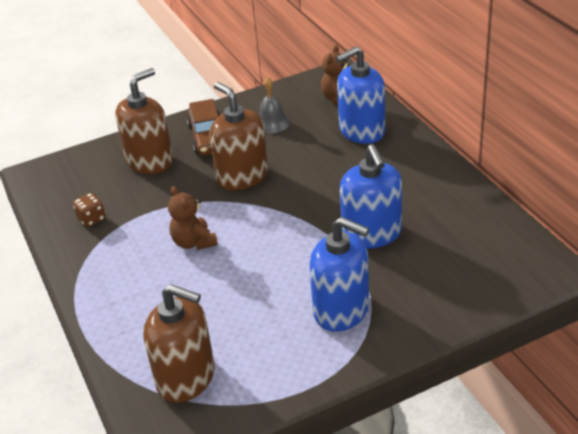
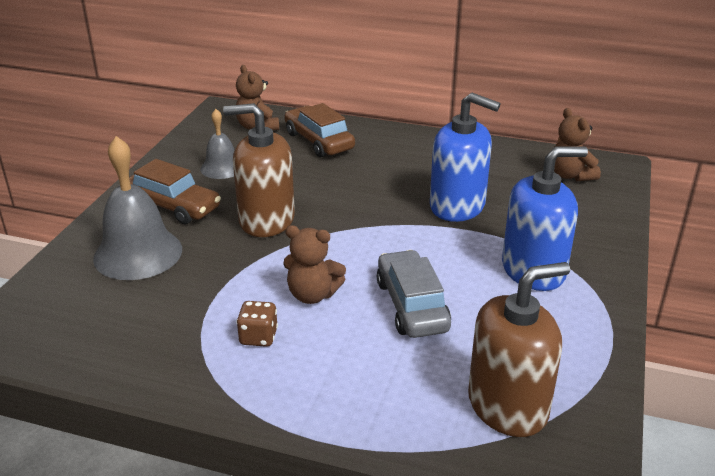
camera: 50 degrees left, 5 degrees down
(92, 219) = (155, 337): brown dice -> brown dice (258, 337)
(150, 161) = (138, 253): brown soap dispenser -> grey bell
(233, 284) = (412, 305): none -> grey car
(361, 131) = (319, 141): blue soap dispenser -> brown car
(499, 257) = (570, 175): none -> brown teddy bear

